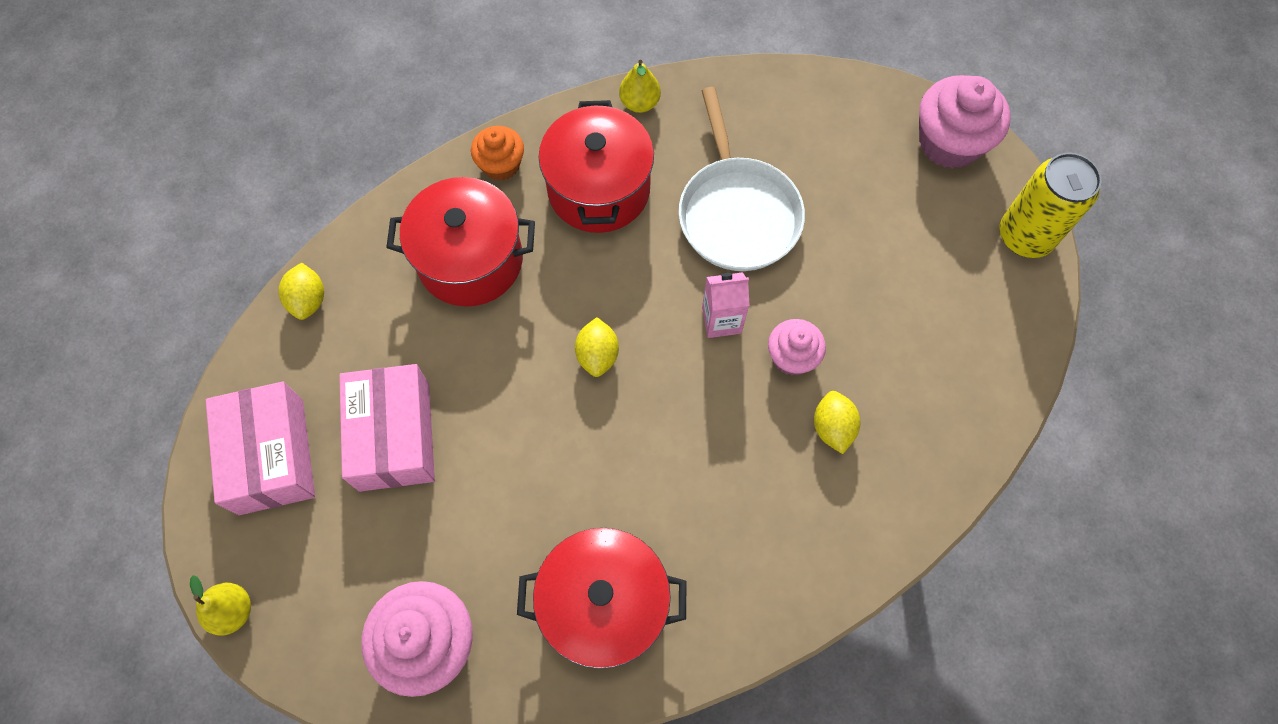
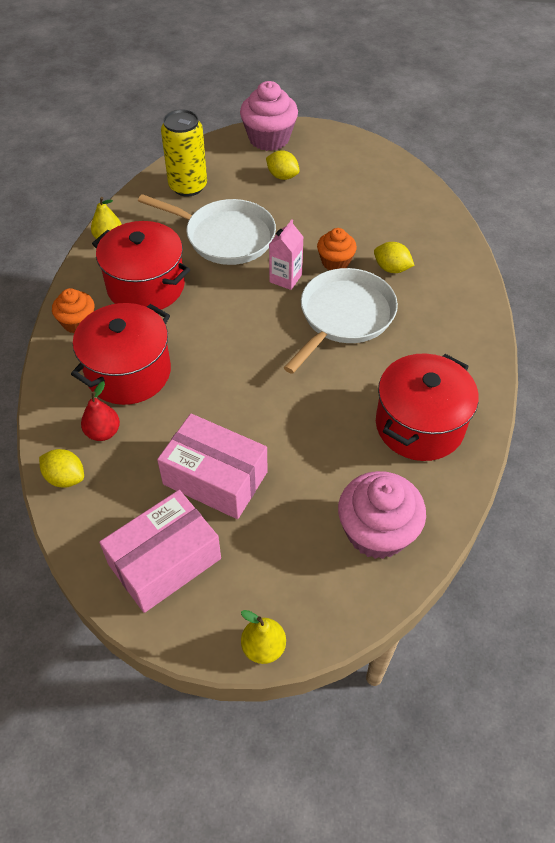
camera: 55 degrees left, 15 degrees down
(271, 456) = (164, 561): pink box -> pink box turned 60 degrees counterclockwise
(381, 293) = (103, 432): none -> red pear
(597, 355) = (255, 344): yellow lemon -> yellow lemon (282, 176)
(709, 422) = (344, 316): none -> white pan
(792, 357) = (335, 262): pink cupcake -> orange cupcake
(1025, 236) = (348, 143): yellow can -> yellow can (188, 186)

